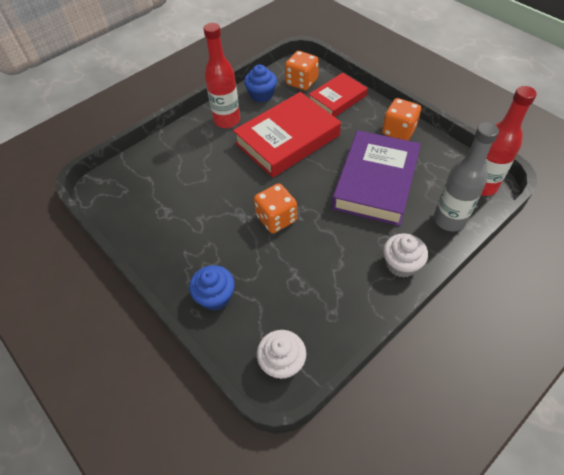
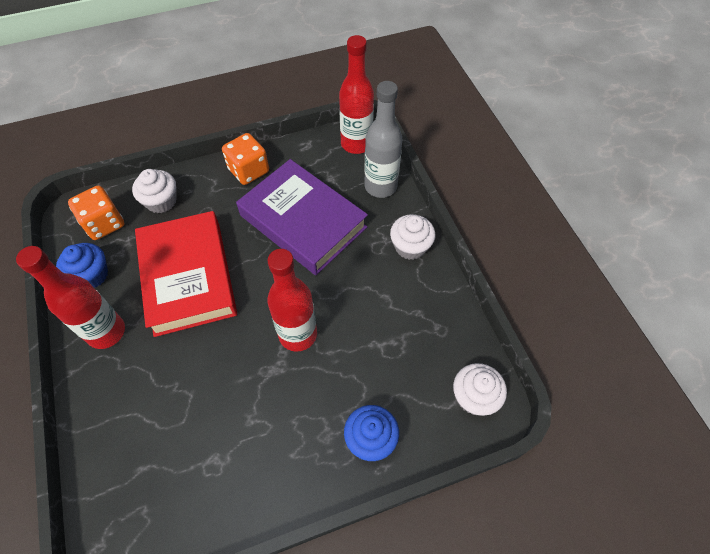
camera: 70 degrees left, 5 degrees up
(276, 218) = (298, 334): orange dice -> red bottle
(337, 99) = (161, 201): red book -> white cupcake

